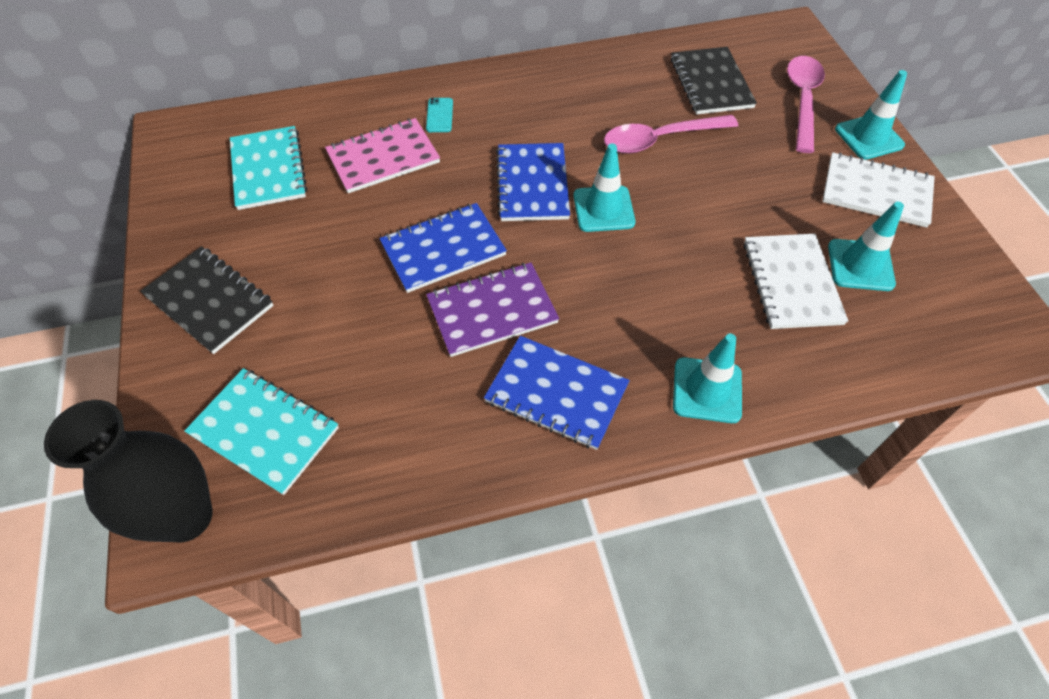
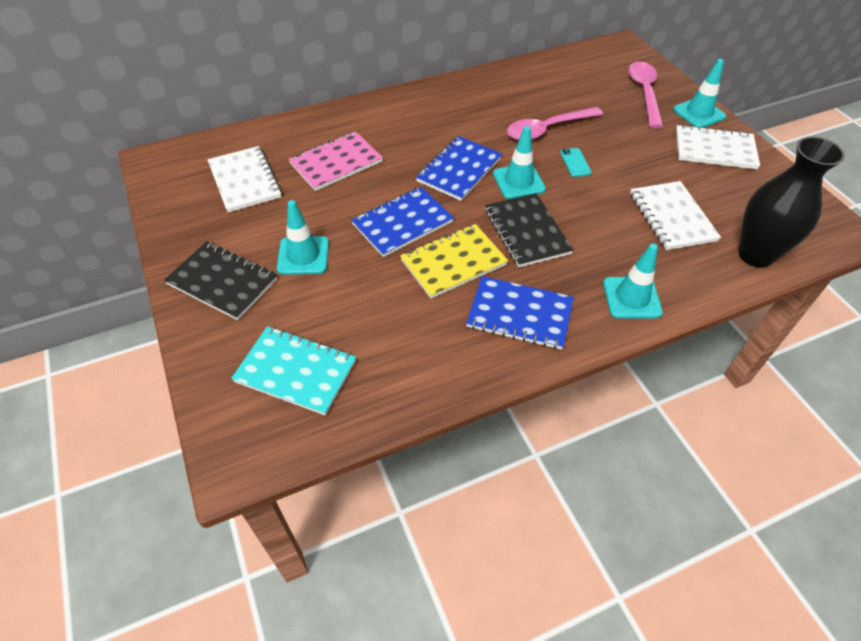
camera: 10 degrees left, 5 degrees down
(186, 517) = (248, 443): black vase -> black vase (755, 255)
(268, 170) = (245, 181): turquoise notebook -> white notebook
(439, 115) = (372, 128): turquoise phone -> turquoise phone (575, 162)
(492, 311) = (453, 262): purple notebook -> yellow notebook
(532, 184) = (459, 170): blue notebook -> blue notebook turned 45 degrees clockwise
(711, 83) = (574, 87): black notebook -> black notebook (526, 231)
(860, 265) = (717, 200): turquoise traffic cone -> turquoise traffic cone (303, 256)

